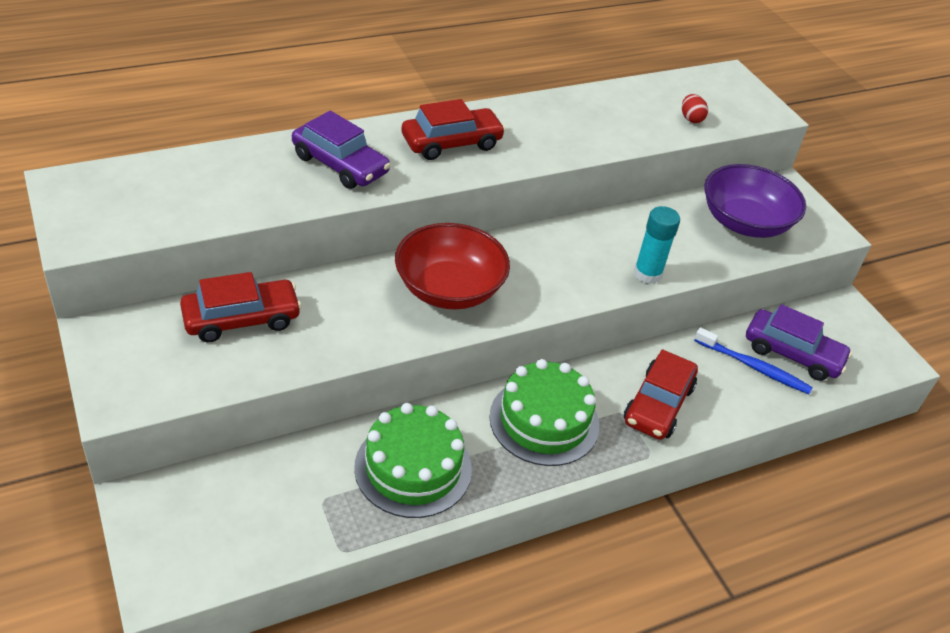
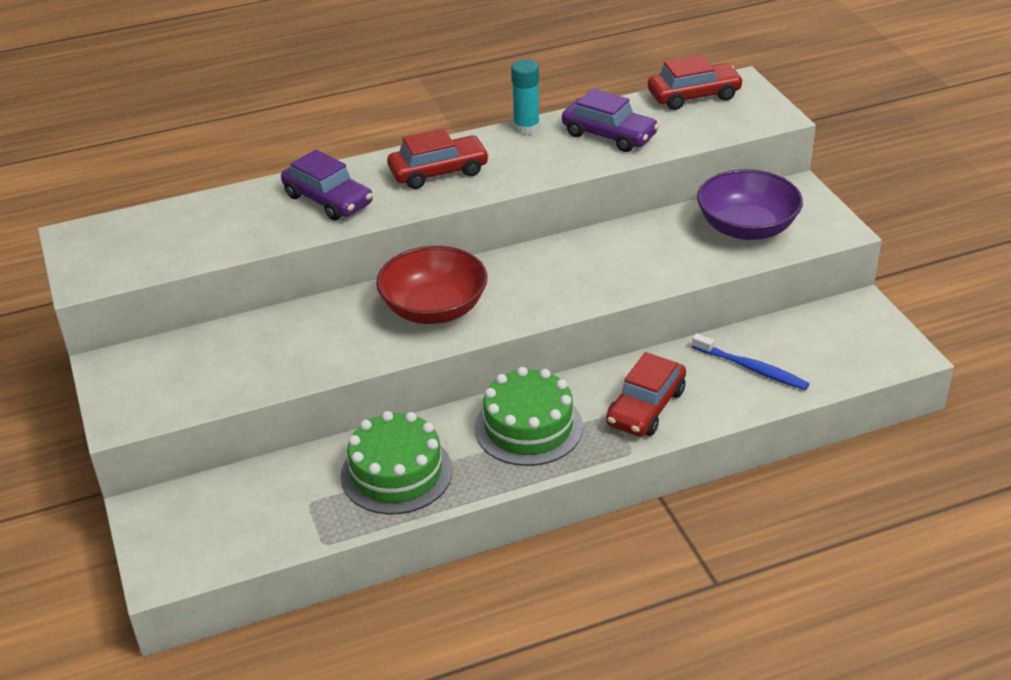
camera: 10 degrees right, 5 degrees down
(241, 319) = (235, 346): red car -> red car (694, 96)
(647, 274) = (635, 282): turquoise glue stick -> turquoise glue stick (526, 128)
(691, 119) = (688, 129): red egg -> none
(792, 353) = (795, 354): purple car -> purple car (609, 135)

